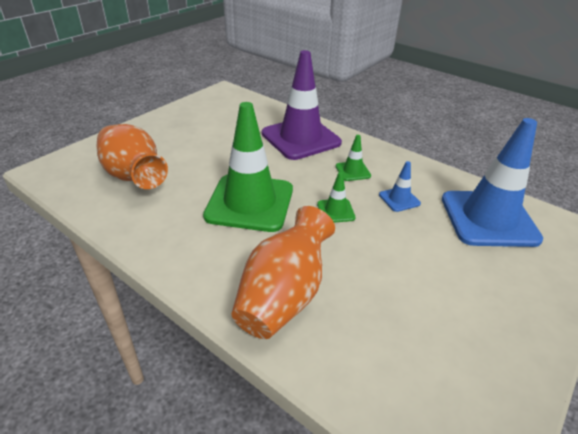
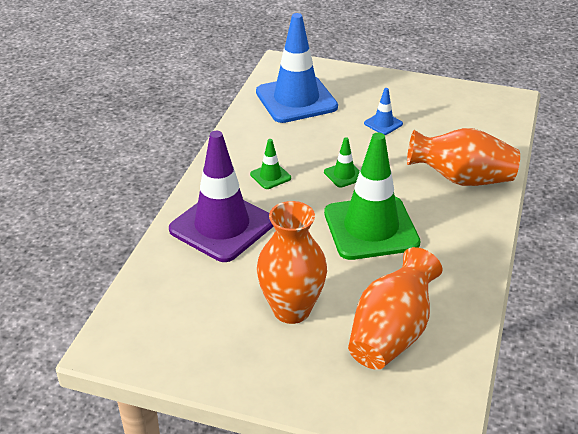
camera: 110 degrees left, 0 degrees up
(196, 145) = (291, 310): none -> orange vase
(399, 199) = (300, 143): blue traffic cone -> blue traffic cone (383, 123)

